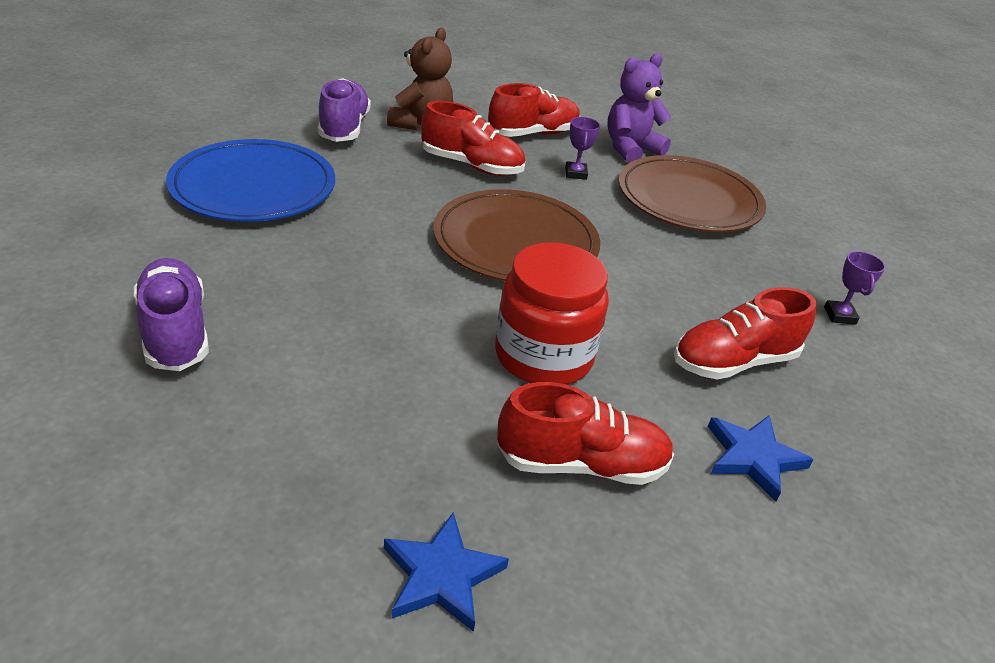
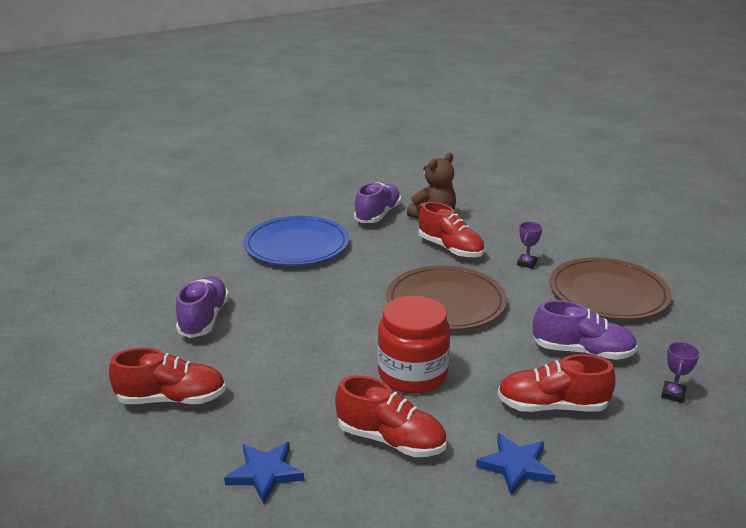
camera: 30 degrees right, 10 degrees down
(533, 134) = (513, 232): red shoe -> red shoe (172, 399)
(630, 149) = (587, 251): purple teddy bear -> none
(715, 281) = (582, 352): none -> purple shoe

